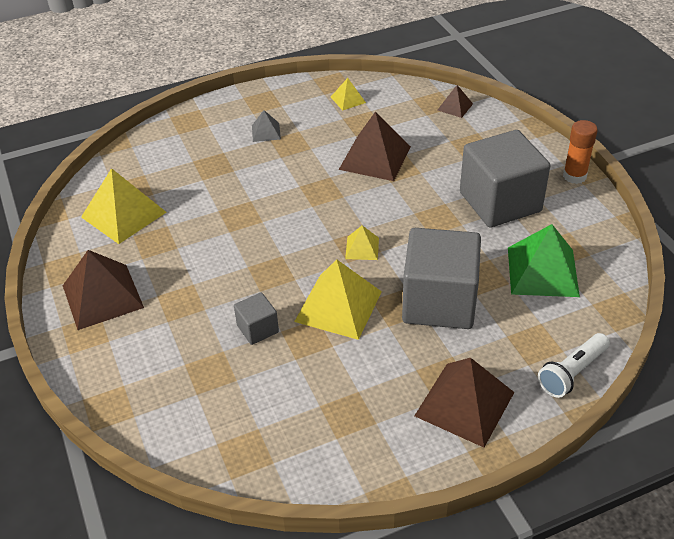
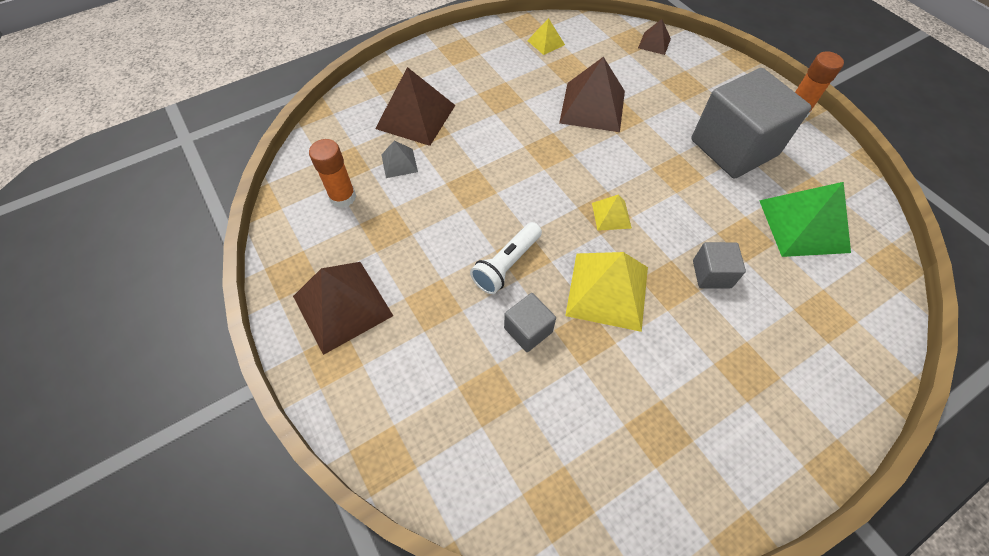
camera: 10 degrees left, 15 degrees up
(123, 214) = (343, 197): yellow pyramid -> orange glue stick
(266, 132) = (472, 85): grey pyramid -> grey pyramid (399, 163)
(439, 302) = (711, 274): grey cube -> grey cube, size x0.46
(464, 403) = (780, 402): brown pyramid -> brown pyramid (415, 116)
(572, 373) = (877, 348): white flashlight -> white flashlight (507, 264)

